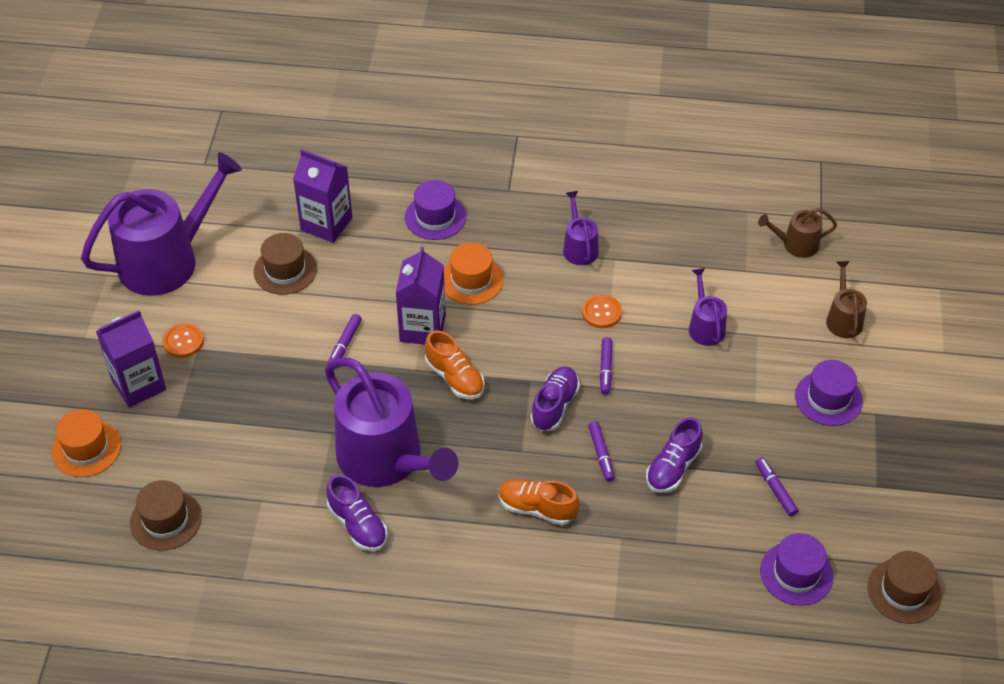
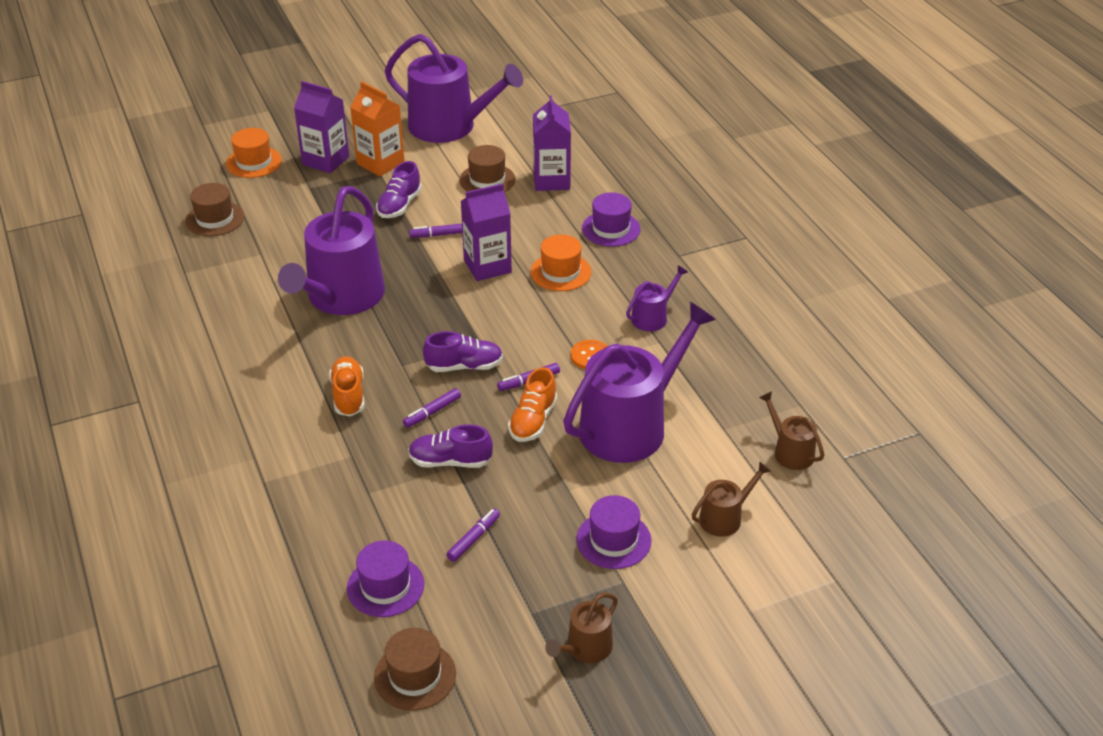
camera: 60 degrees right, 10 degrees down
(183, 341) = (380, 163): orange button -> orange carton
(357, 525) = (268, 307): purple shoe -> purple shoe (399, 205)
(455, 378) = (450, 301): orange shoe -> orange shoe (533, 421)
(705, 326) = (630, 425): purple watering can -> purple watering can, size x2.18
(931, 468) = (585, 648): none -> brown watering can

